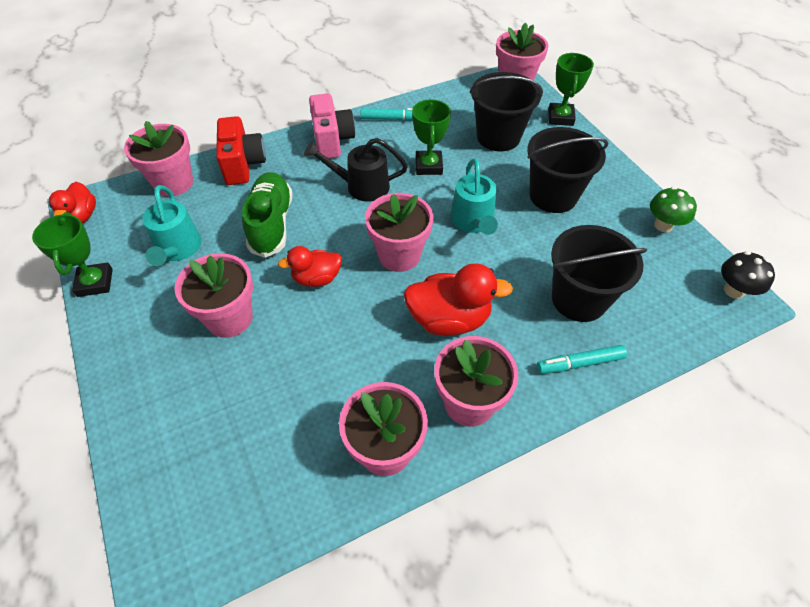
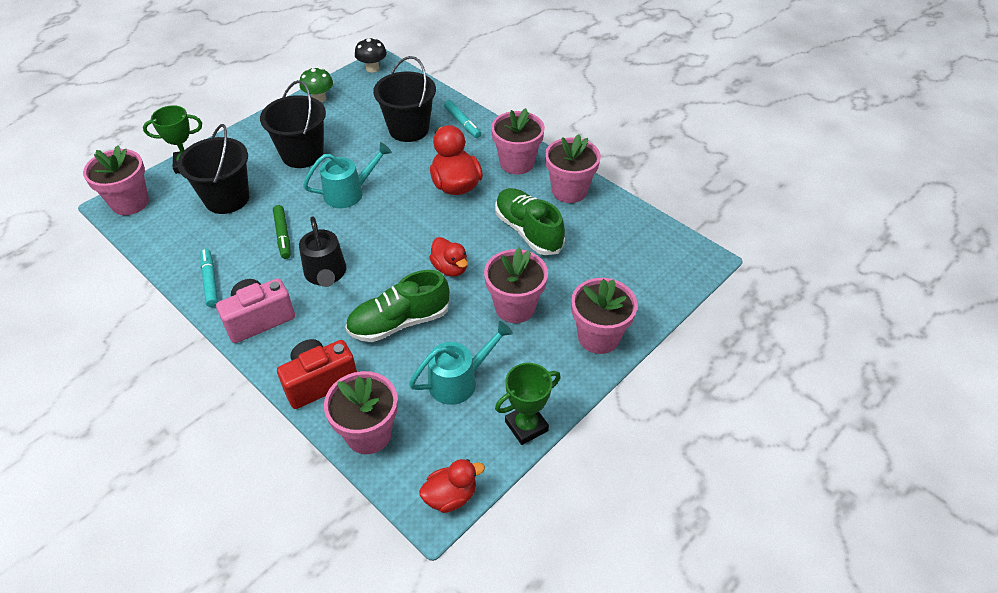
camera: 110 degrees left, 5 degrees down
(333, 370) = (528, 231): none -> green shoe
(399, 255) = (404, 226): pink flower pot -> pink flower pot (598, 337)
(428, 166) = (283, 235): green trophy -> green marker

